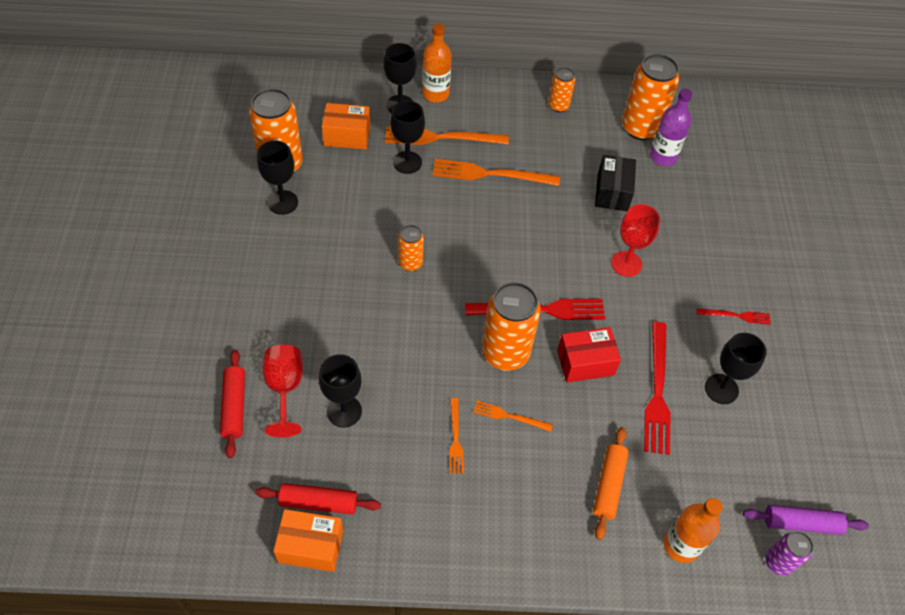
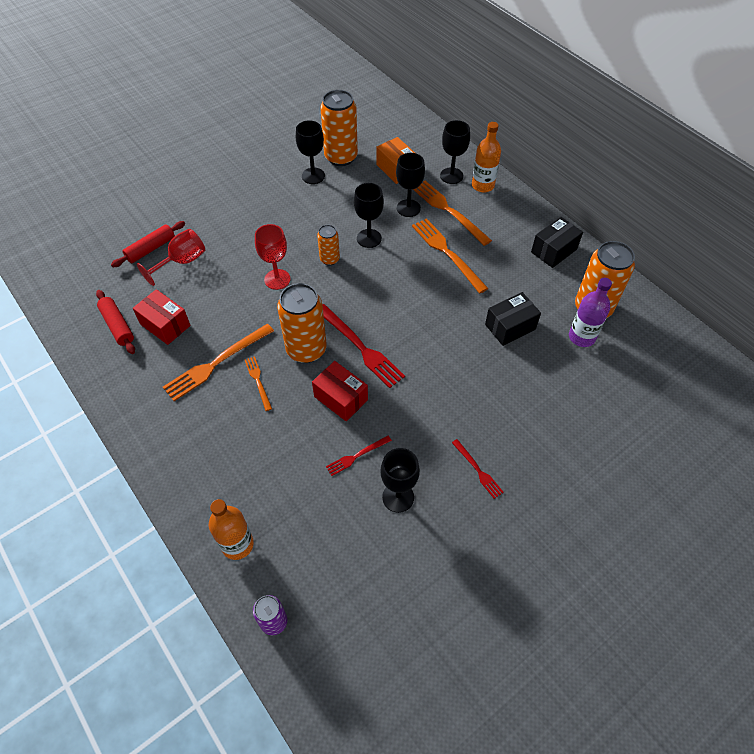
camera: 55 degrees right, 0 degrees up
(311, 546) = (86, 340): orange box -> none
(344, 411) = (189, 297): black goblet -> black goblet (369, 238)
(361, 455) = (165, 325): none -> red box
(455, 438) = (216, 363): orange fork -> orange fork, size x1.88
(558, 106) = (553, 251): orange can -> black box
(608, 485) = (251, 470): orange rolling pin -> none
(626, 264) = (453, 372): red goblet -> red goblet (277, 279)
(657, 391) = (356, 456): red fork -> red fork, size x0.53
(801, 523) = (322, 621): purple rolling pin -> none

